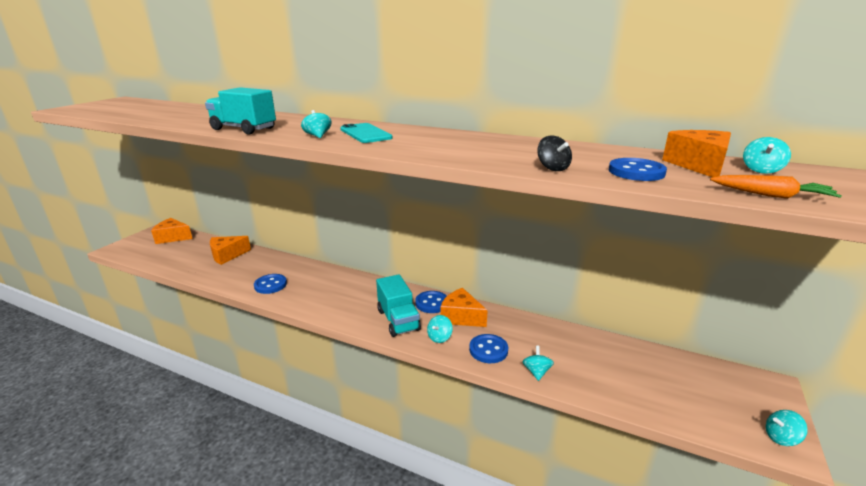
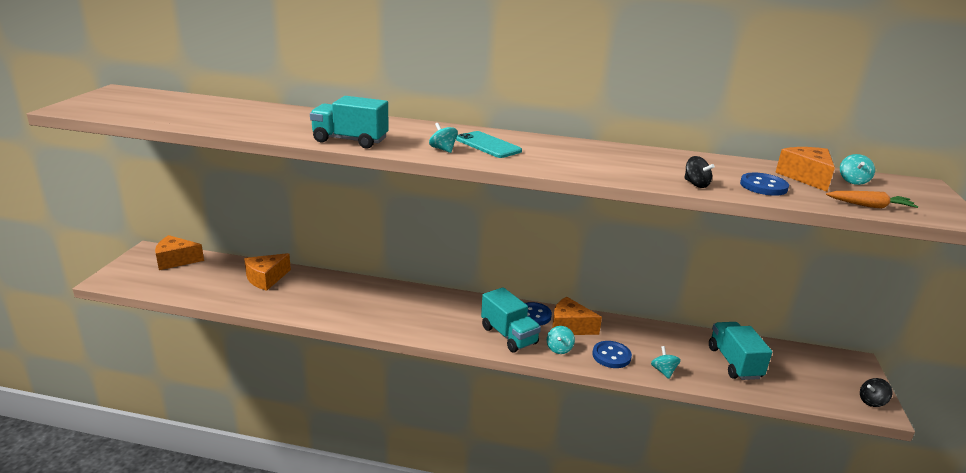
camera: 15 degrees left, 0 degrees up
(270, 285) = (345, 309): blue button -> none
(620, 371) = (734, 363): none -> turquoise truck
(781, 437) = (872, 402): turquoise spinning top -> black spinning top

